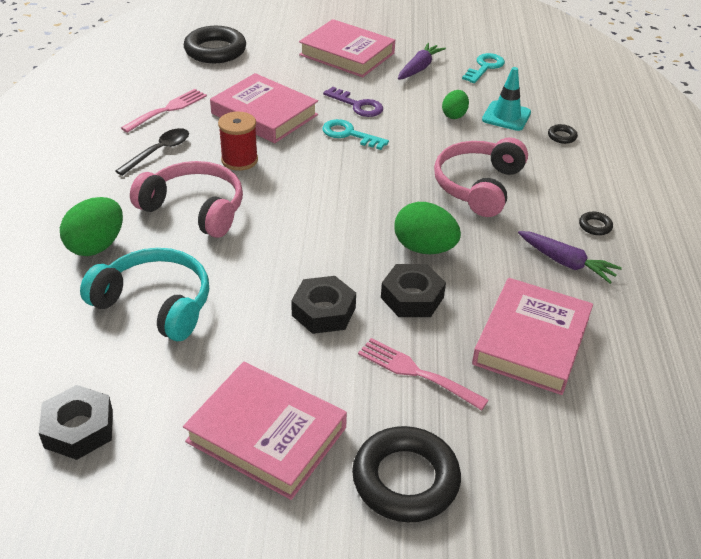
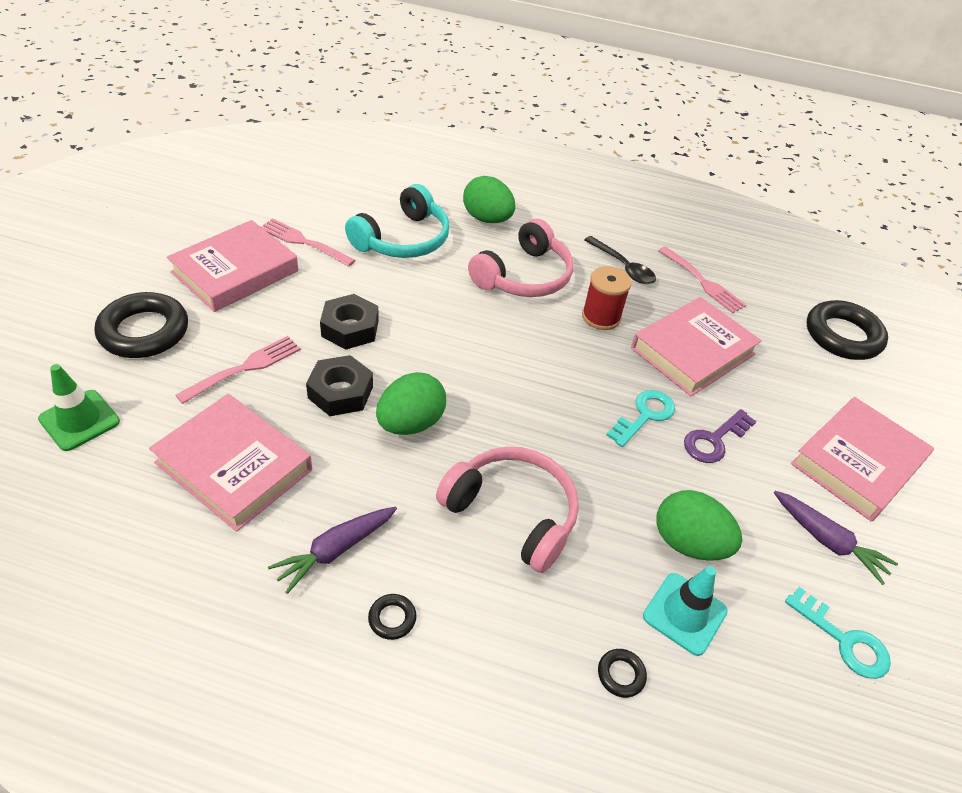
camera: 100 degrees right, 5 degrees up
(79, 429) = (294, 195): black nut -> none
(186, 388) = (304, 242): none -> pink fork
(454, 115) = (688, 543): green egg -> green egg, size x1.62
(552, 476) = (79, 420): none -> green traffic cone

